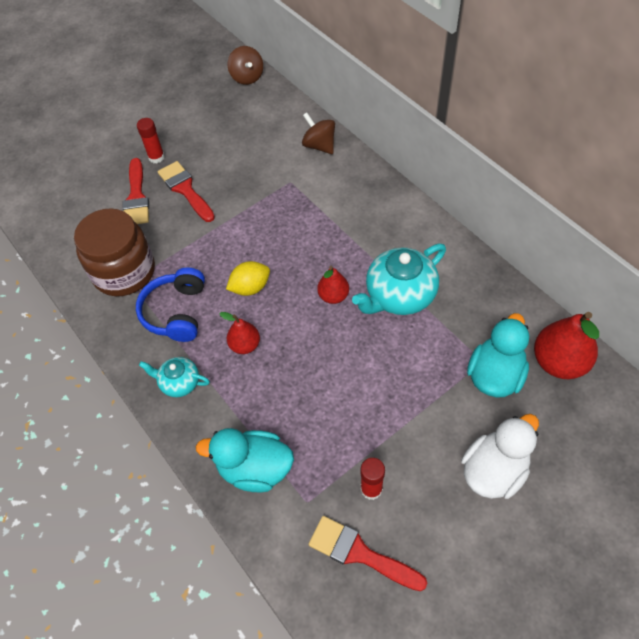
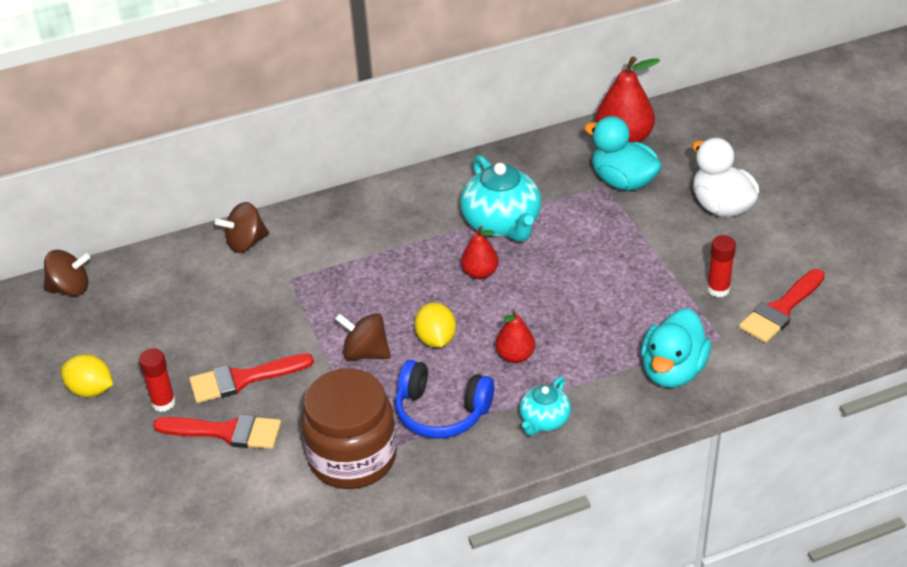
camera: 75 degrees left, 15 degrees down
(161, 120) = (91, 390): none -> yellow lemon
(226, 248) = (365, 353): none -> brown spinning top

